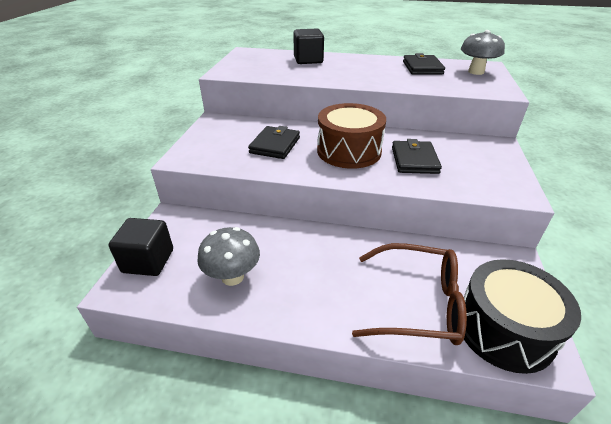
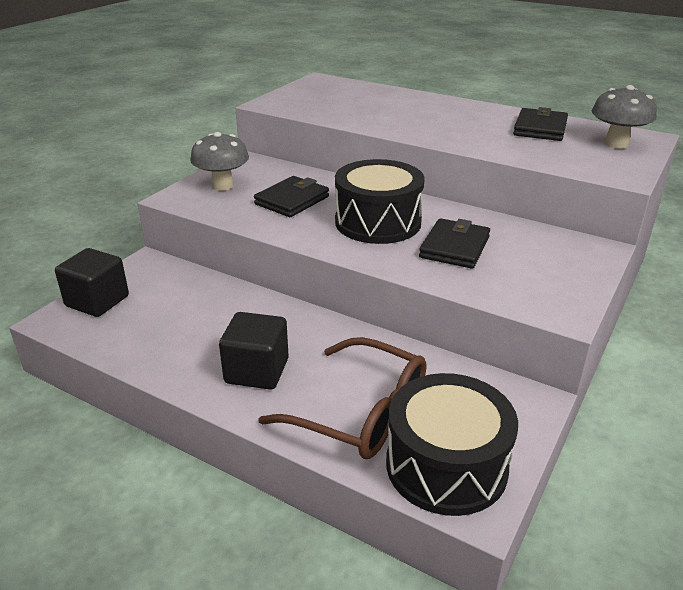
camera: 20 degrees right, 5 degrees down
(232, 277) = (172, 336): grey mushroom -> grey mushroom (222, 186)
(308, 60) = (390, 100): black cube -> black cube (257, 371)
(349, 151) = (378, 222): brown drum -> black drum

